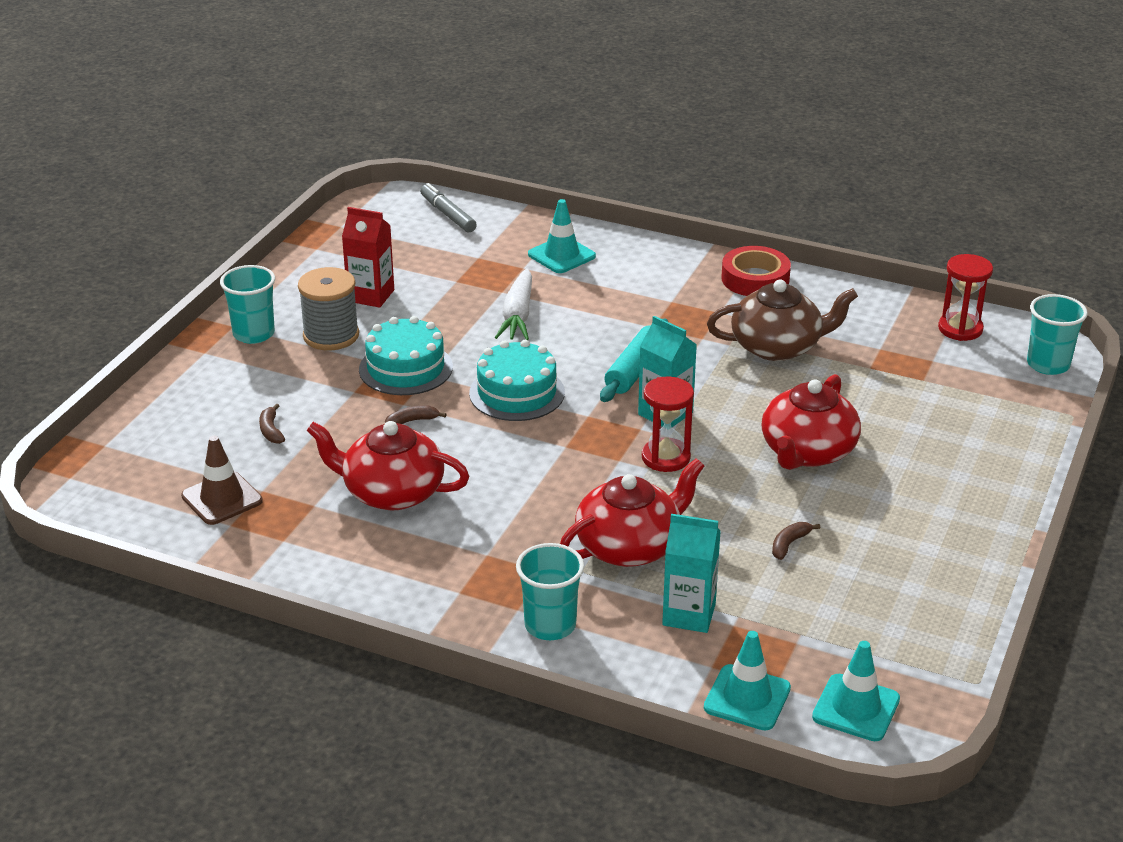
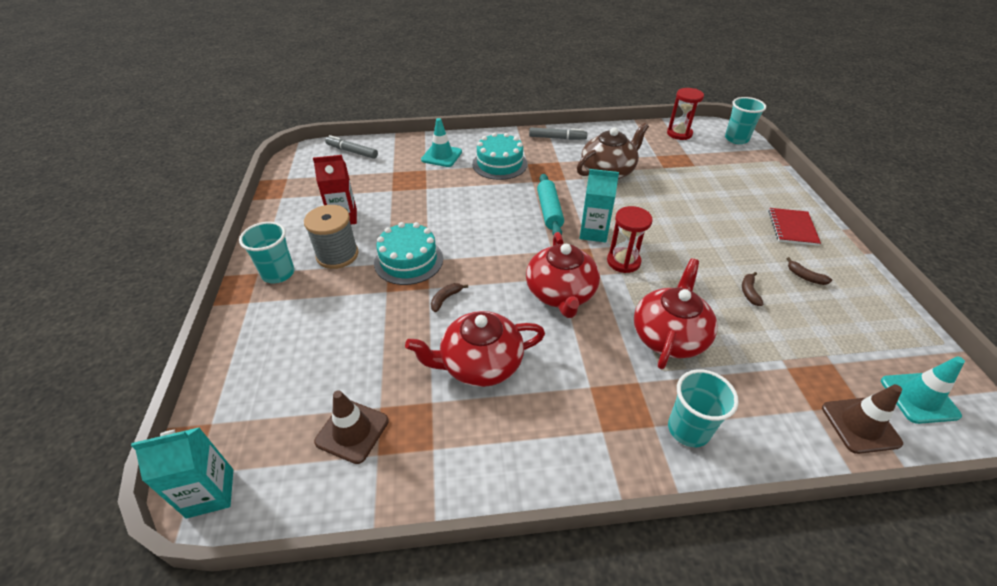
camera: 30 degrees left, 10 degrees up
(271, 430) = (348, 348): brown banana -> brown banana (805, 277)
(517, 393) = (495, 251): turquoise cake -> turquoise cake (499, 164)
(518, 315) = (449, 200): white carrot -> none
(689, 614) = (756, 373): turquoise carton -> turquoise carton (210, 493)
(747, 698) = (860, 425): turquoise traffic cone -> brown traffic cone
(755, 279) = (557, 138): red tape -> grey marker
(807, 452) = (690, 227): red teapot -> red teapot (561, 293)
(959, 501) = (792, 228): none -> red notebook

